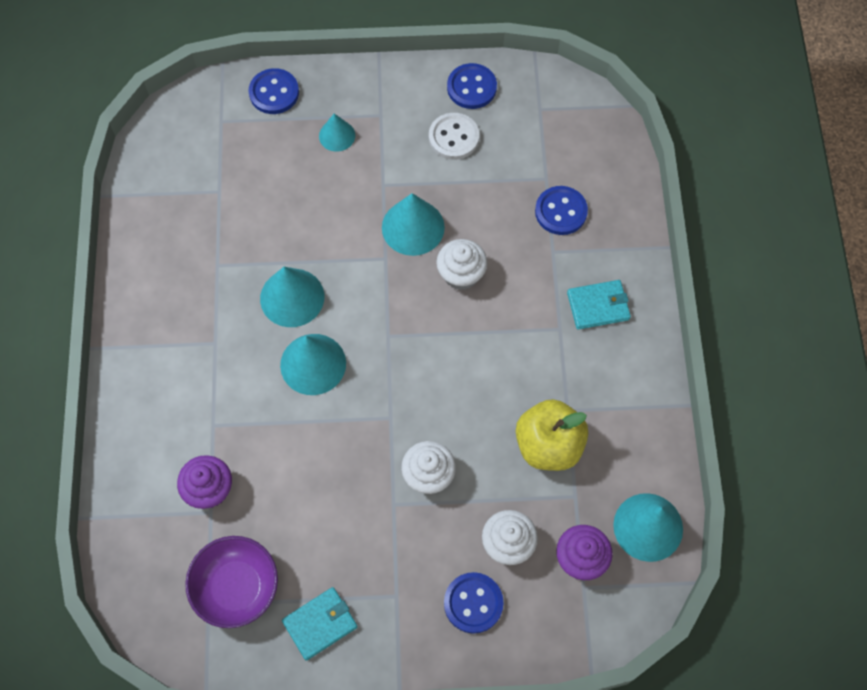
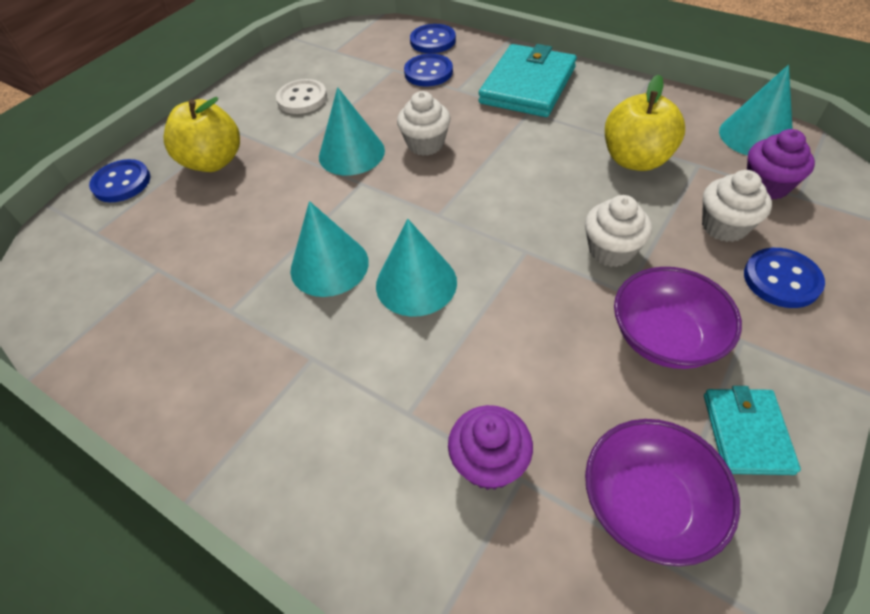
camera: 50 degrees left, 15 degrees down
(337, 135) = (213, 161): turquoise cone -> yellow apple
(367, 546) = (664, 338): none -> purple bowl
(471, 87) = (274, 73): blue button -> blue button (433, 41)
(598, 306) = (527, 85): turquoise wallet -> turquoise wallet, size x1.78

